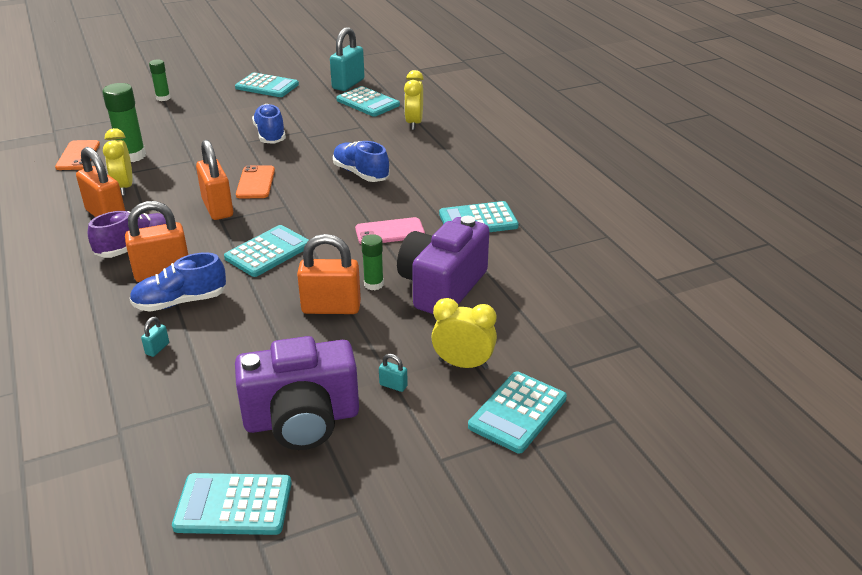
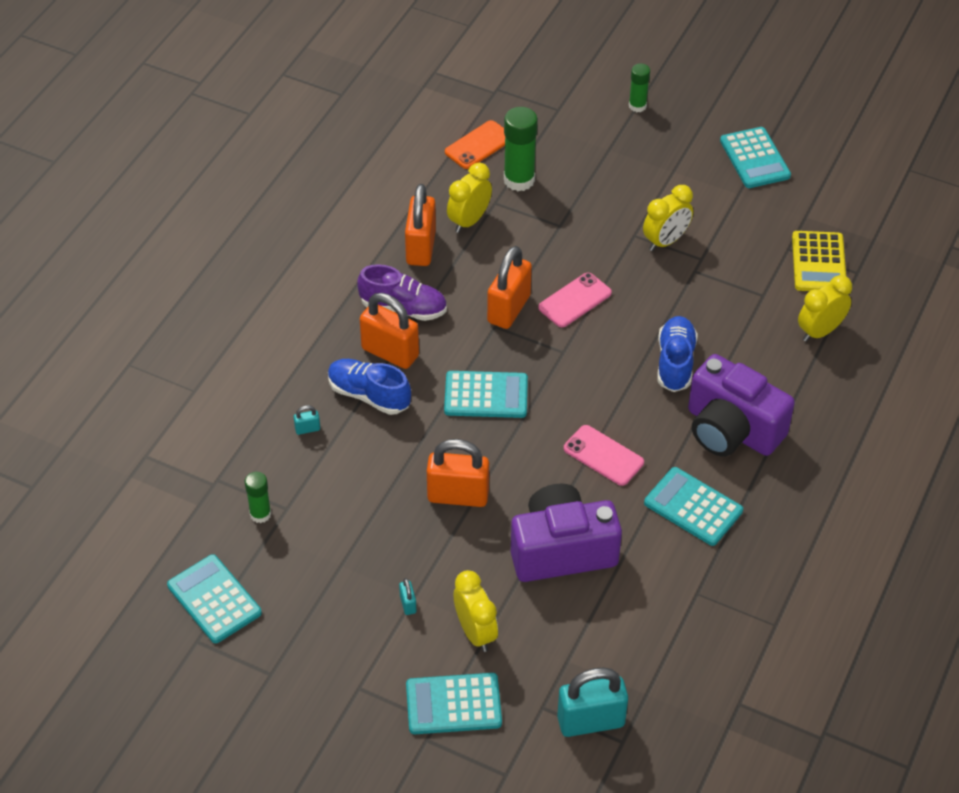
camera: 50 degrees right, 15 degrees up
(255, 182) = (575, 300): orange phone -> pink phone
(270, 135) = (665, 241): blue shoe -> yellow clock
(302, 420) = (321, 575): purple camera -> purple camera (731, 430)
(331, 308) = (458, 496): orange padlock -> orange padlock turned 45 degrees counterclockwise
(348, 84) = (839, 216): turquoise padlock -> turquoise padlock (590, 721)
(368, 102) = (818, 263): turquoise calculator -> yellow calculator
(373, 284) = (516, 500): green glue stick -> green glue stick (260, 514)

